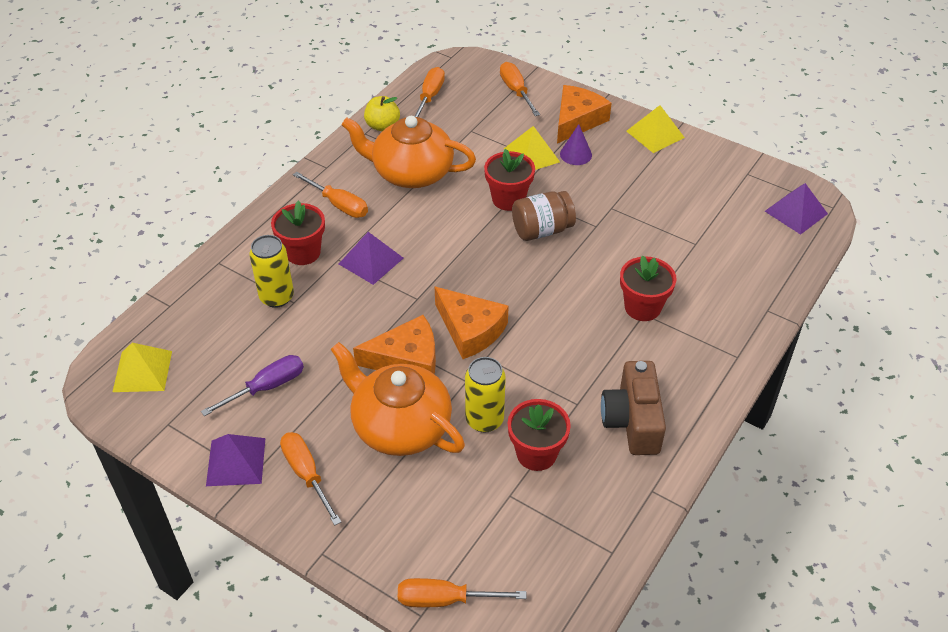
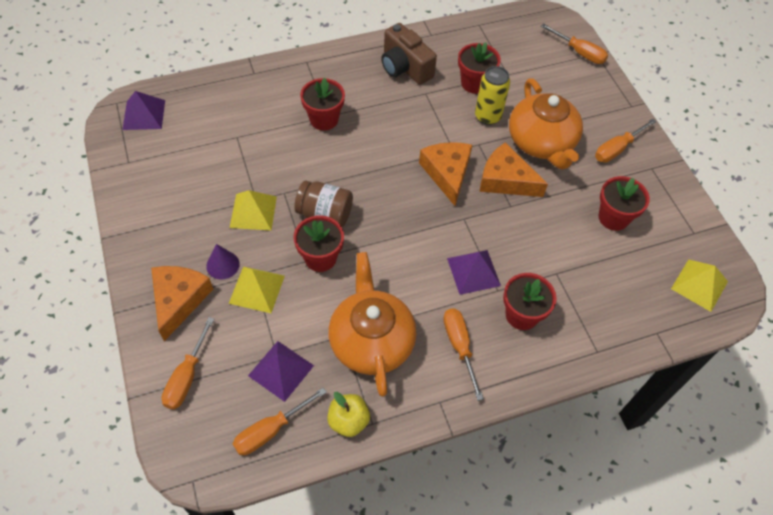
camera: 145 degrees left, 10 degrees up
(236, 461) = (658, 181): purple pyramid -> purple pyramid (281, 370)
(266, 387) = (613, 218): purple screwdriver -> red flower pot
(277, 297) = (567, 285): yellow can -> none
(306, 474) = (617, 149): orange screwdriver -> orange screwdriver turned 45 degrees clockwise
(411, 172) = (371, 340): orange teapot -> orange teapot turned 150 degrees counterclockwise
(577, 120) = (179, 300): orange cheese -> orange cheese turned 120 degrees clockwise
(632, 421) = (405, 67): brown camera -> brown camera turned 105 degrees clockwise
(655, 134) = (140, 241): yellow pyramid -> yellow pyramid (253, 211)

